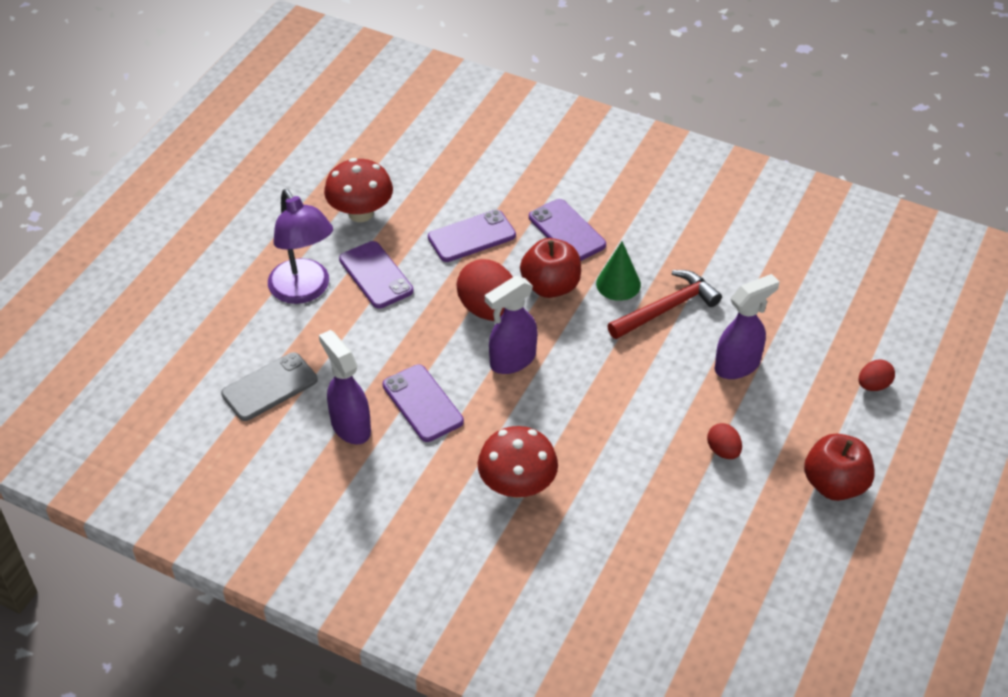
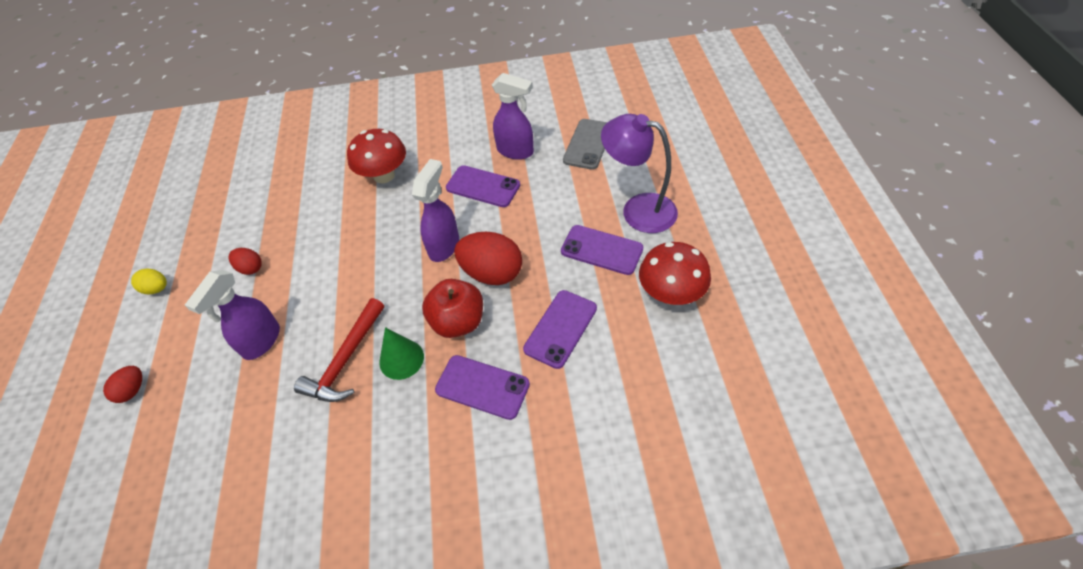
camera: 150 degrees right, 5 degrees up
(834, 484) = (156, 289): red apple -> yellow egg

